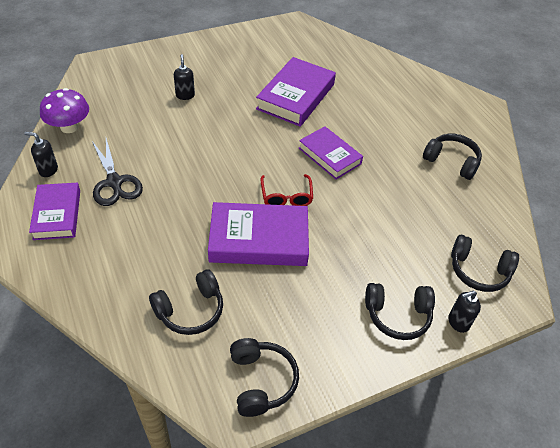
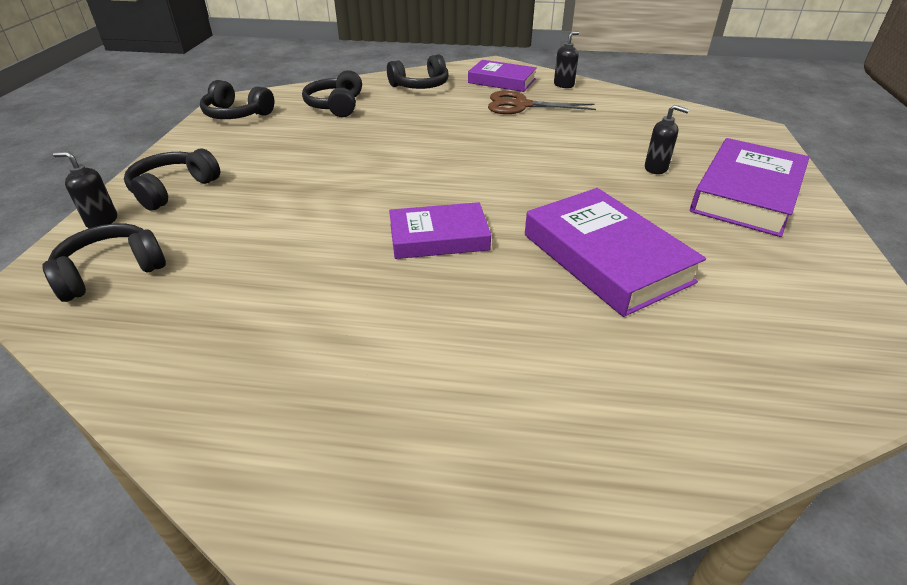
camera: 125 degrees right, 10 degrees down
(69, 127) = (626, 100): purple mushroom -> none
(114, 182) = (521, 105): black scissors -> brown scissors
(259, 240) = (365, 149): purple book -> purple book (746, 194)
(286, 197) = (402, 181): red glasses -> none
(451, 161) = (289, 370): black headphones -> black headphones (420, 86)
(458, 322) = (102, 221): black soap dispenser -> black soap dispenser turned 90 degrees counterclockwise

